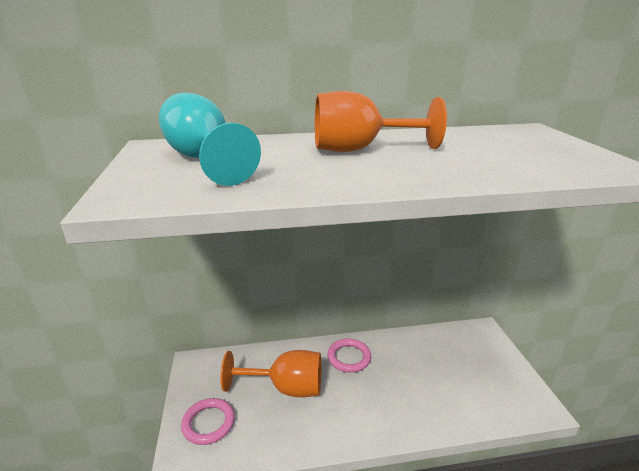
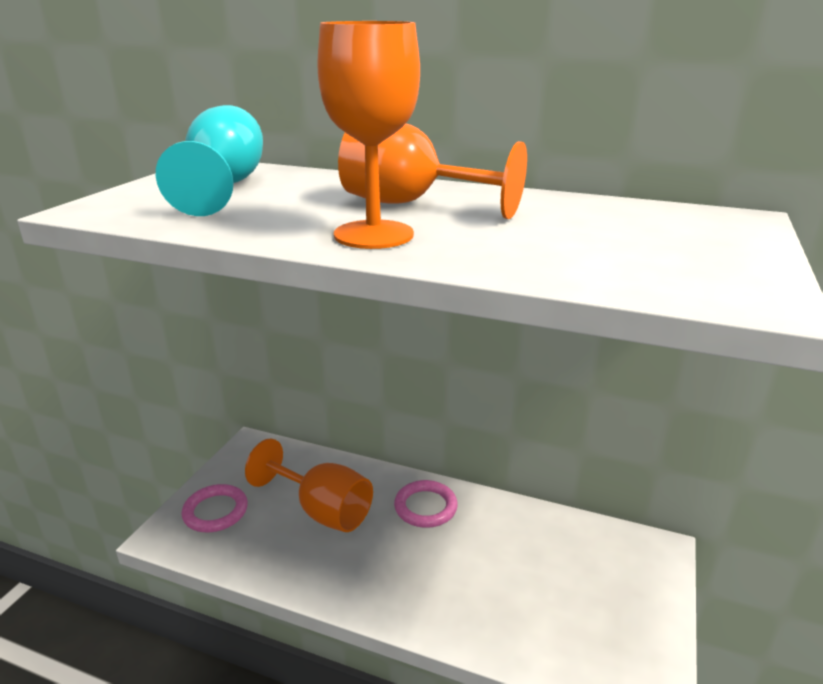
camera: 30 degrees right, 0 degrees up
(382, 173) = (373, 235): none -> orange goblet

